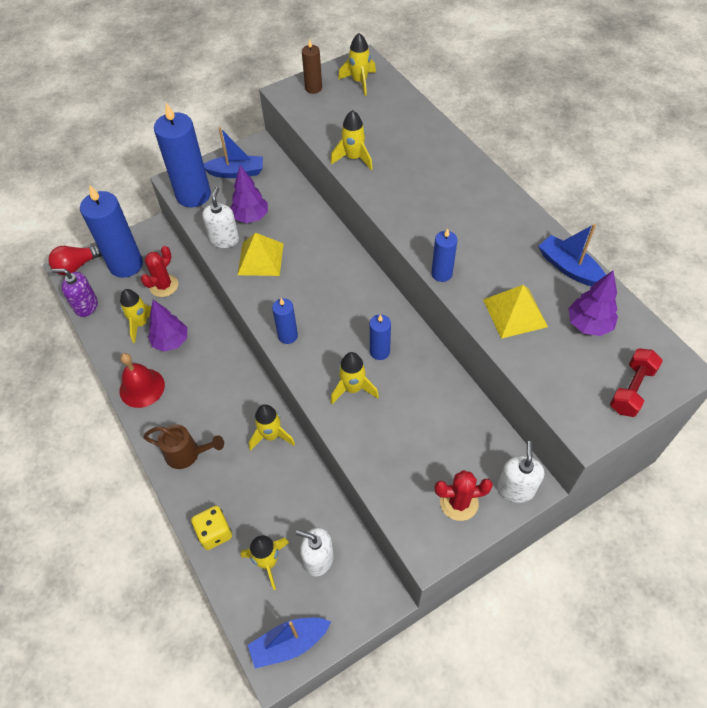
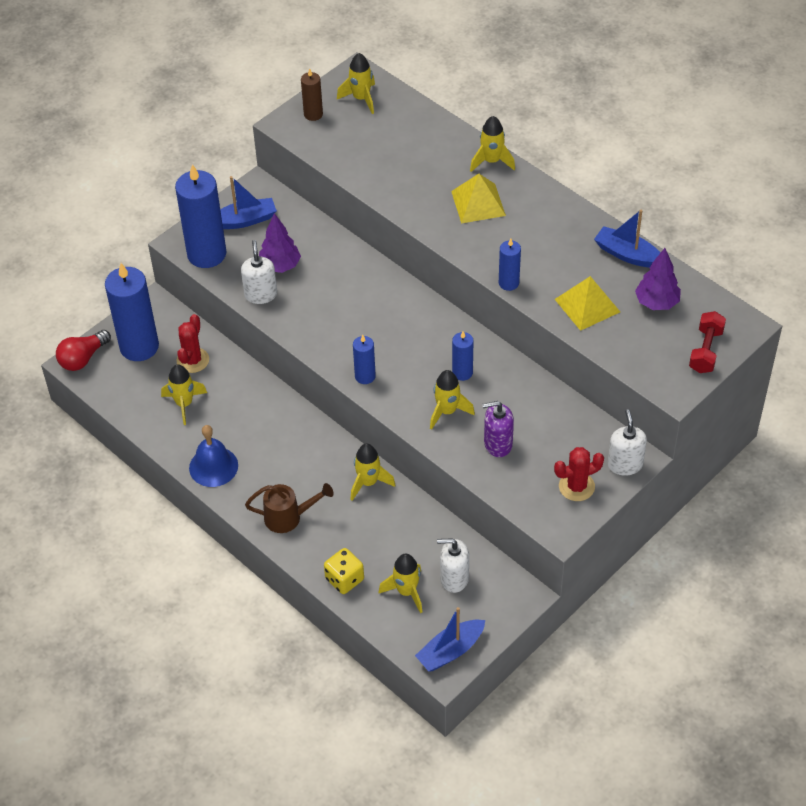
camera: 15 degrees left, 5 degrees down
(86, 306) = (113, 398): purple soap dispenser -> purple soap dispenser (498, 444)
(142, 387) = (213, 466): red bell -> blue bell
(171, 341) = (225, 415): purple tree -> none
(260, 259) = (308, 307): yellow pyramid -> yellow pyramid (478, 203)
(353, 158) = (384, 184): yellow rocket -> yellow rocket (491, 161)

